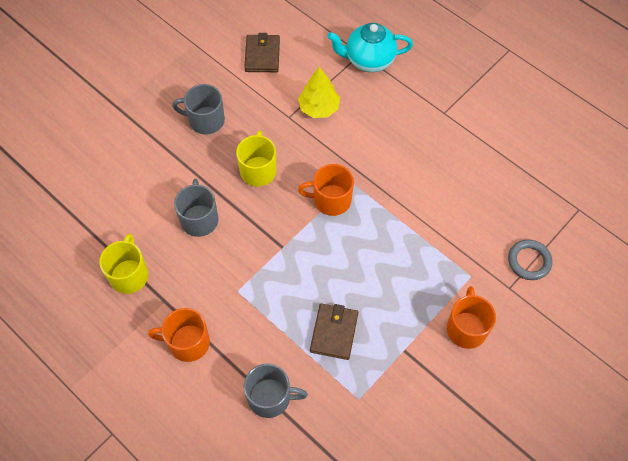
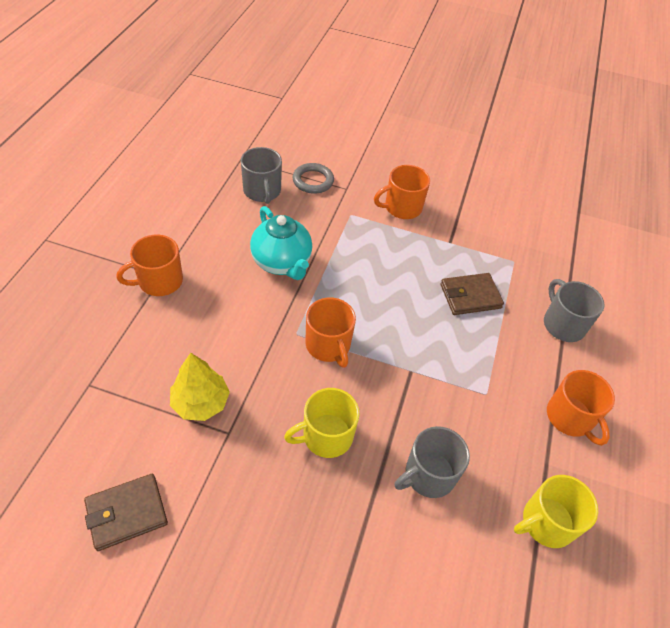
camera: 120 degrees left, 10 degrees down
(205, 120) = (277, 541): grey mug -> grey mug (262, 191)
(369, 60) = (99, 372): turquoise teapot -> turquoise teapot (282, 263)
(439, 110) = (159, 281): none -> orange mug

